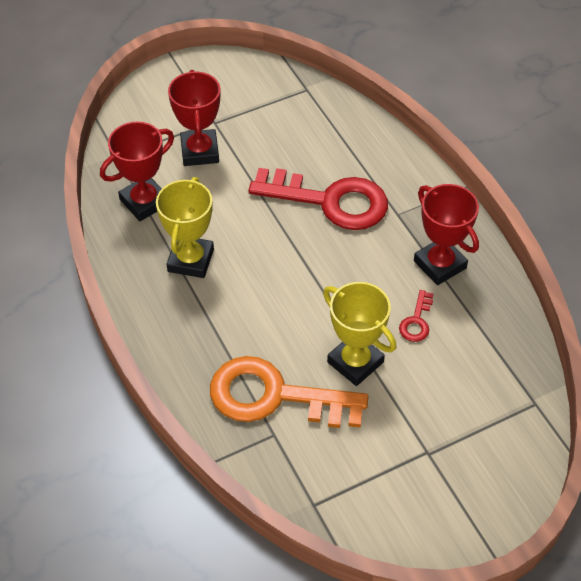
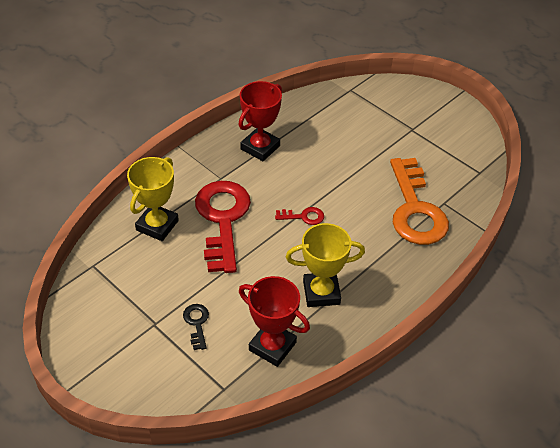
camera: 110 degrees left, 5 degrees down
(200, 151) = (197, 323): red trophy -> black key
(355, 362) = (365, 174): yellow trophy -> yellow trophy (157, 225)
(416, 321) = (315, 151): red key -> red key (304, 217)

